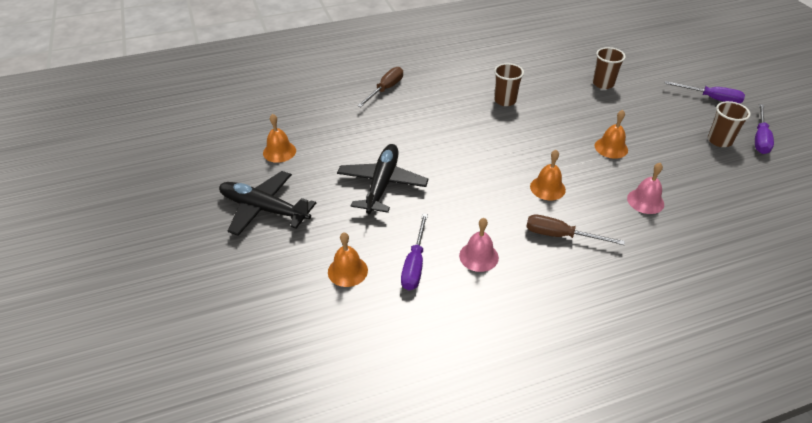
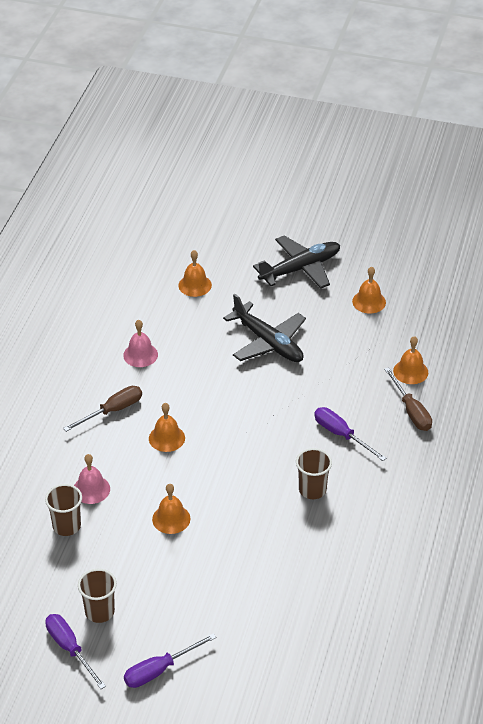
camera: 125 degrees right, 0 degrees up
(345, 103) = (410, 371): none -> orange bell
(414, 264) = (167, 319): purple screwdriver -> purple screwdriver (341, 435)
(603, 84) = (269, 594): brown cup -> brown cup (66, 526)

